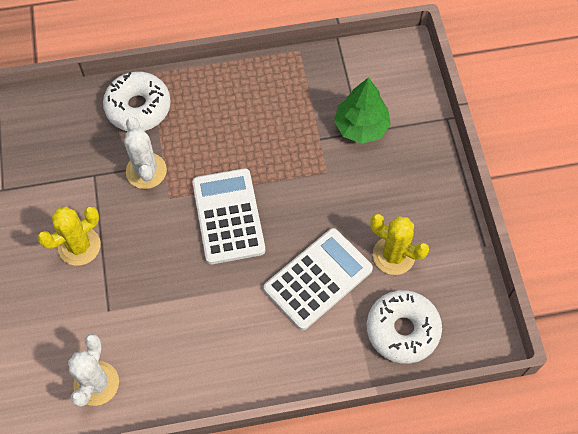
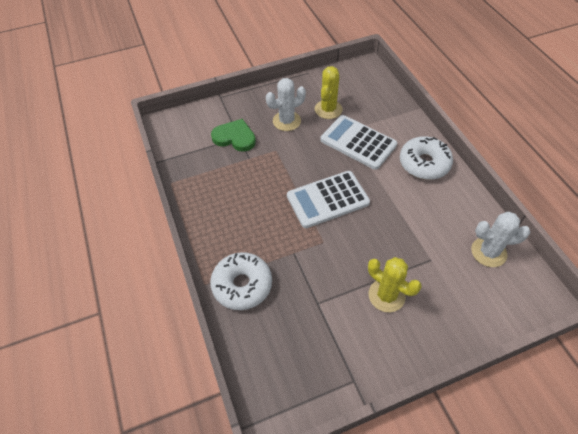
camera: 100 degrees left, 10 degrees down
(146, 171) = (303, 263): white cactus -> white cactus (286, 121)
(361, 127) = (235, 137): green tree -> green heart
(402, 330) = (376, 100): white donut -> white donut (424, 163)

